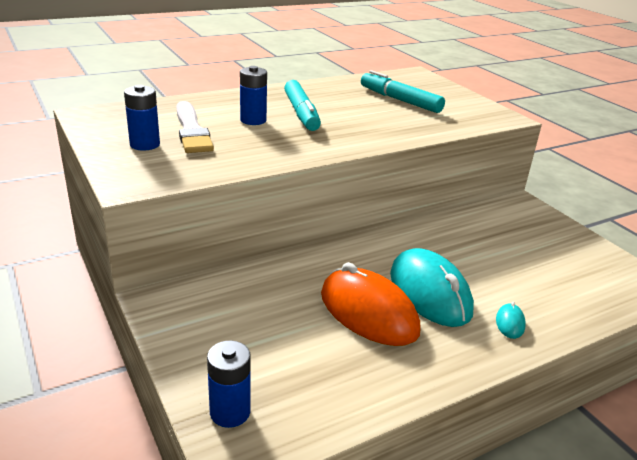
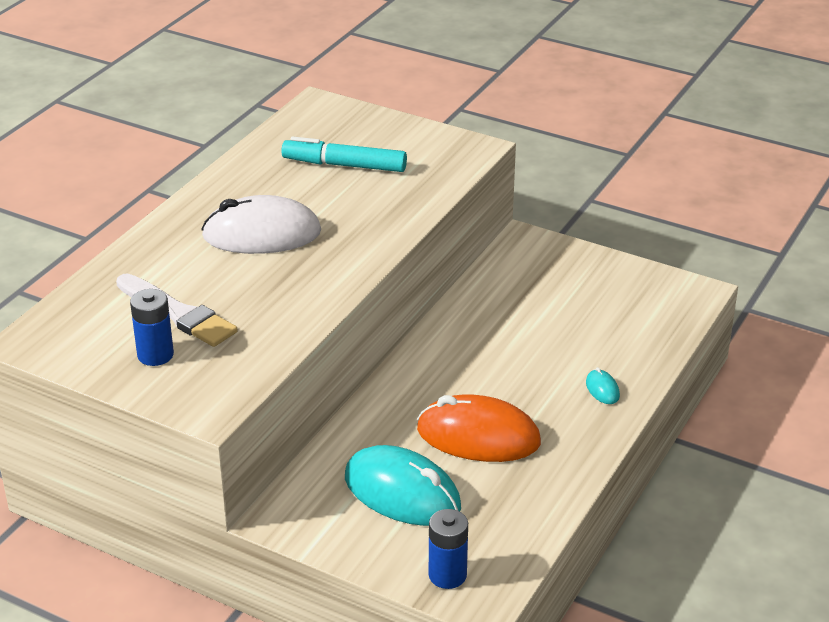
camera: 30 degrees left, 5 degrees up
(253, 120) = (223, 268): blue battery -> none
(301, 113) = (262, 234): turquoise marker -> white mouse
(429, 293) = (514, 391): turquoise mouse -> turquoise mouse (402, 493)

